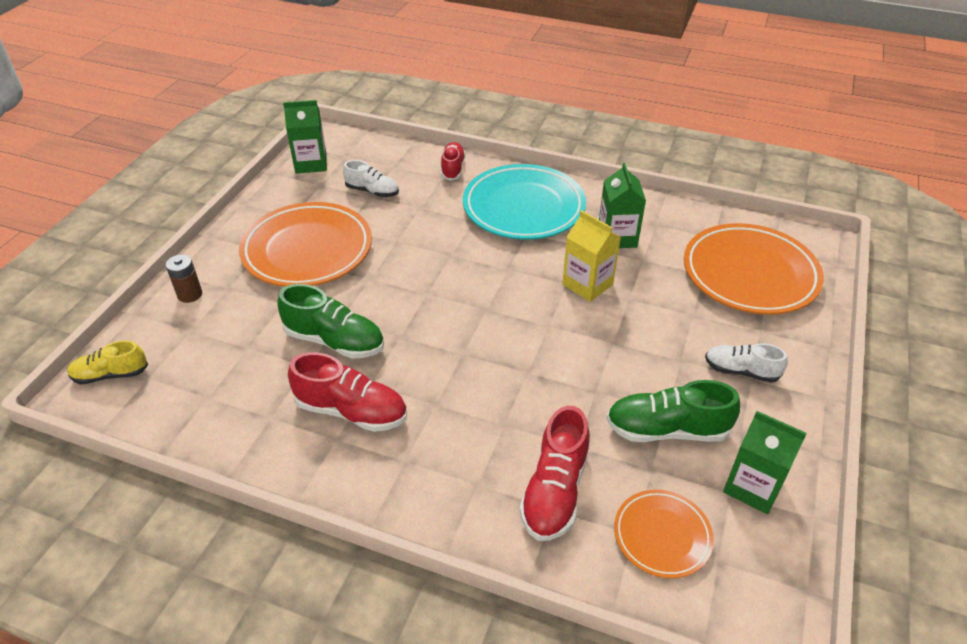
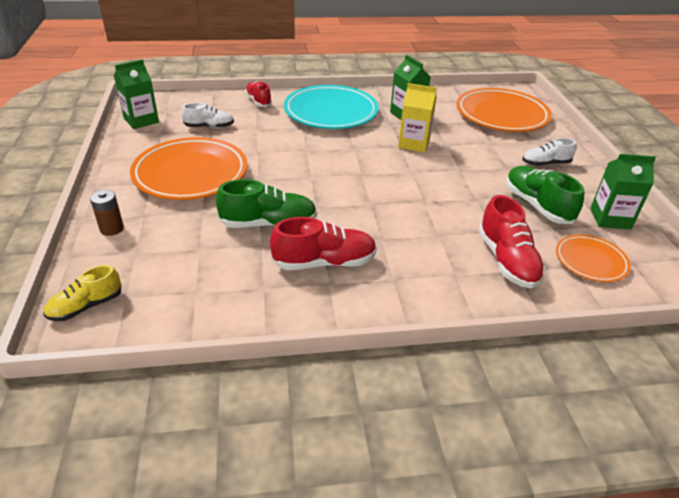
camera: 30 degrees left, 5 degrees down
(667, 430) = (537, 205): green shoe -> green shoe turned 90 degrees clockwise

